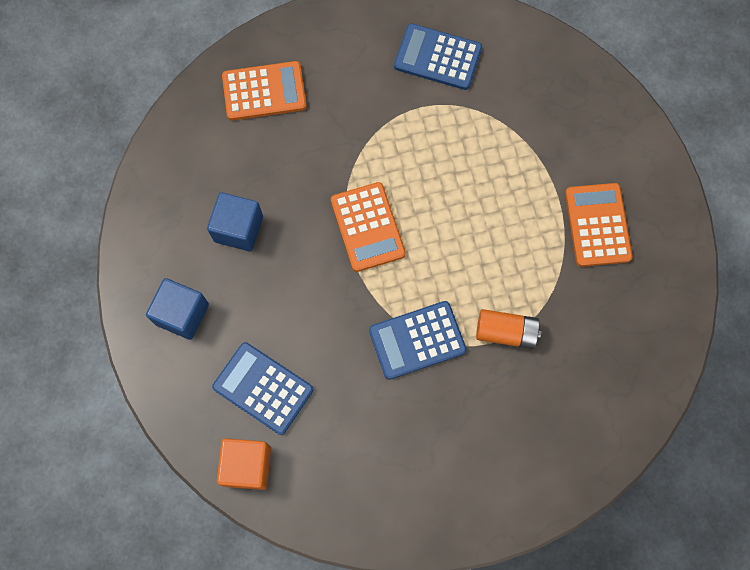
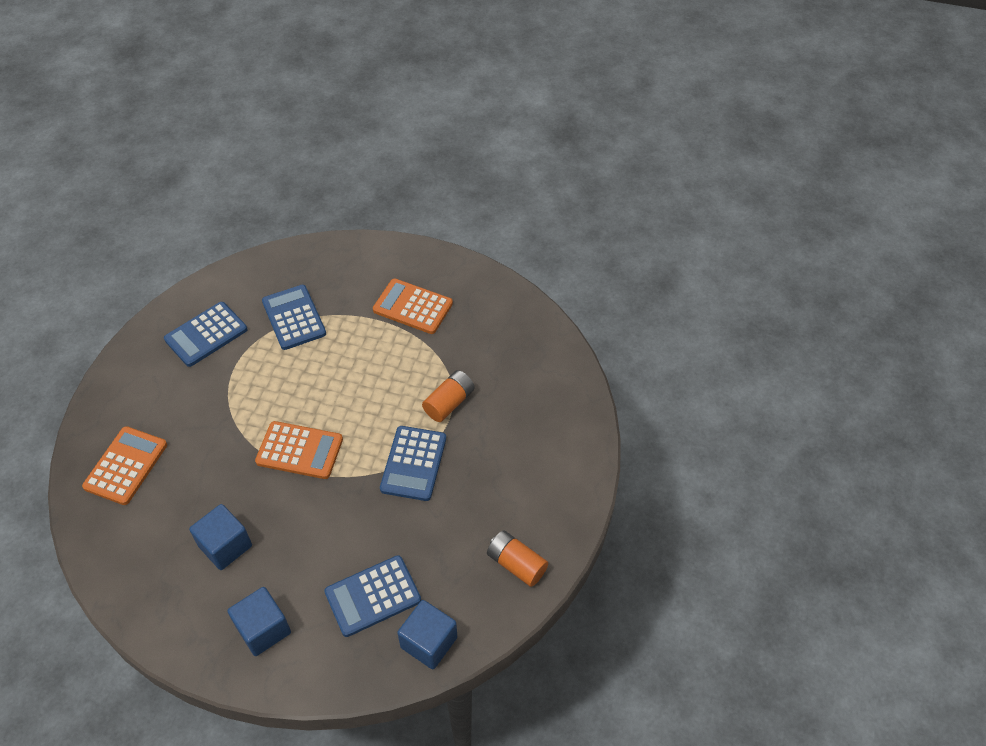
camera: 60 degrees left, 20 degrees down
(247, 466) = (429, 642): orange cube -> blue cube
(368, 502) = (516, 564): none -> orange battery
(508, 121) = (294, 318): none -> blue calculator

